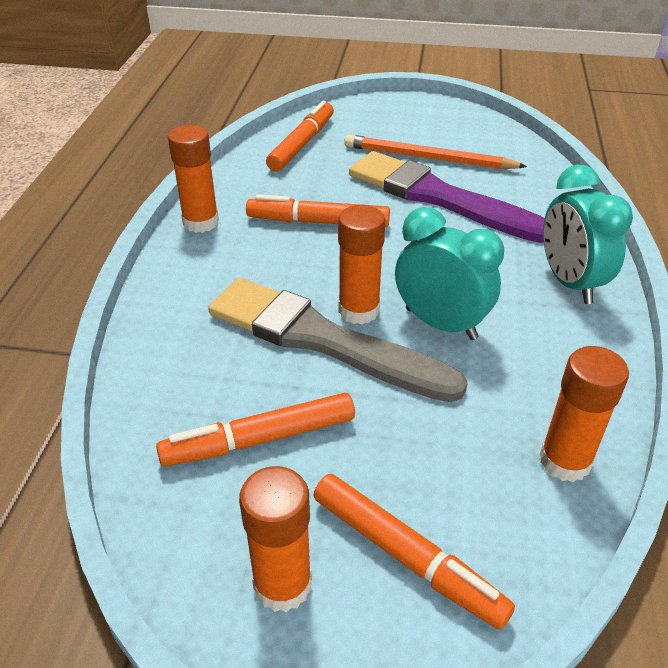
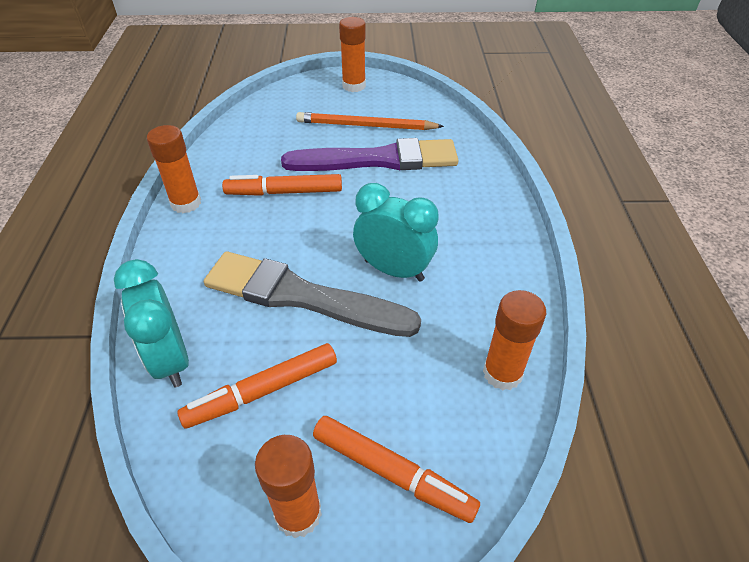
camera: 10 degrees left, 5 degrees up
(302, 144) = (261, 123): orange marker -> none
(359, 310) = (327, 267): orange glue stick -> orange glue stick (354, 86)
(439, 197) = (378, 160): purple brush -> purple brush turned 150 degrees clockwise
(569, 282) = (488, 222): turquoise clock -> turquoise clock (170, 359)

